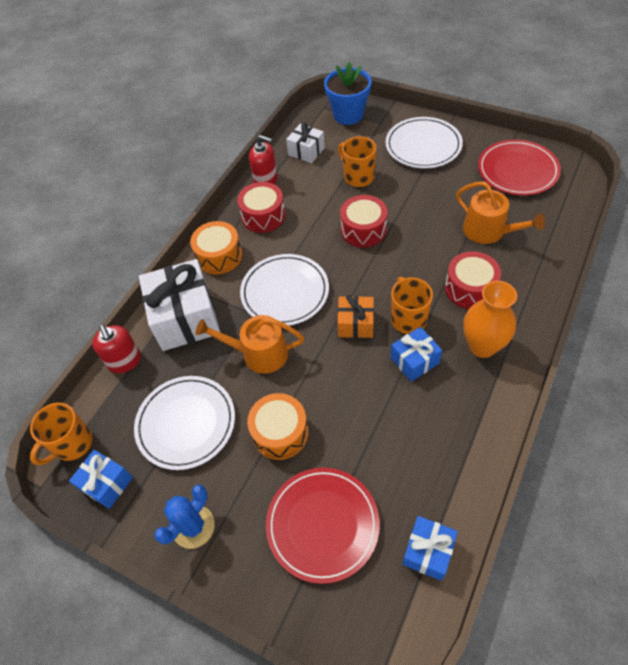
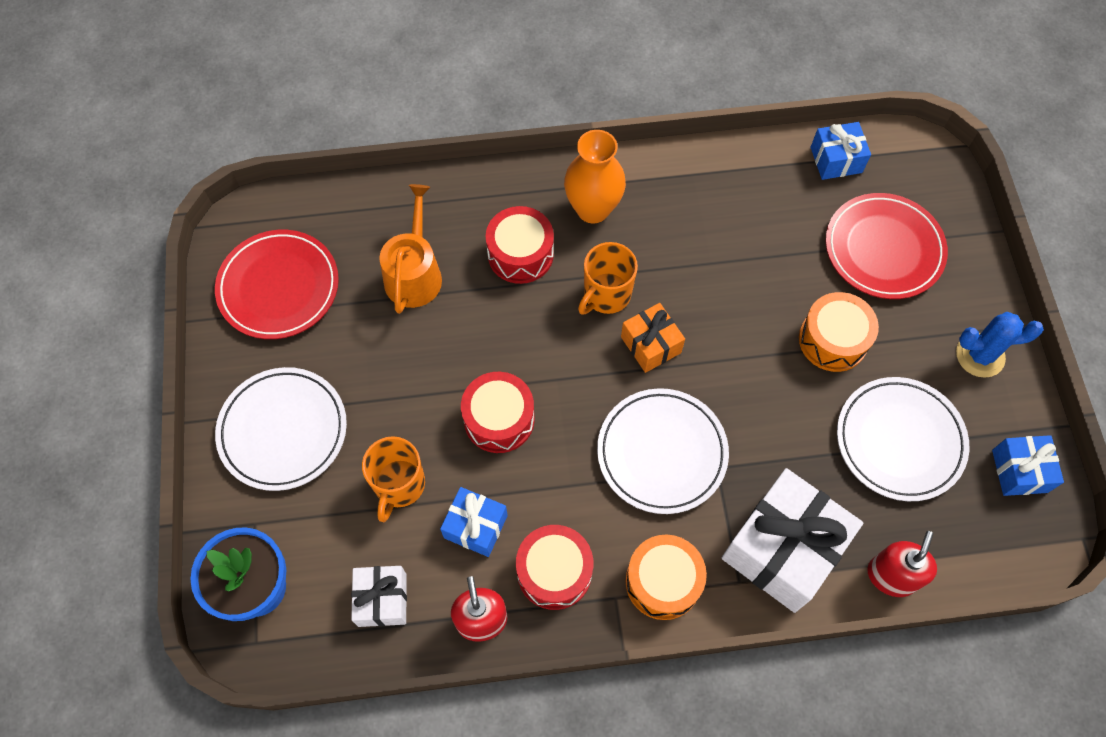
camera: 130 degrees left, 10 degrees up
(72, 444) = (1019, 546): orange mug -> none
(259, 353) = (764, 424): orange watering can -> none
(414, 360) = (656, 262): blue gift -> blue gift (475, 526)

